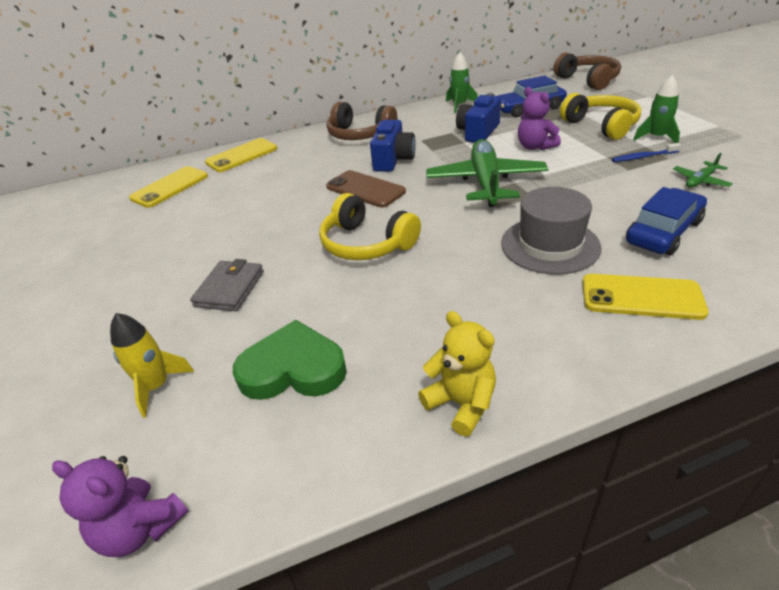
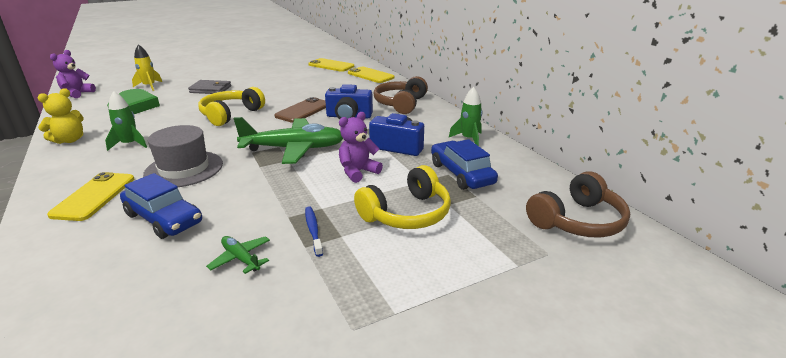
camera: 80 degrees right, 10 degrees down
(656, 137) = (364, 248): green rocket -> green rocket (130, 144)

